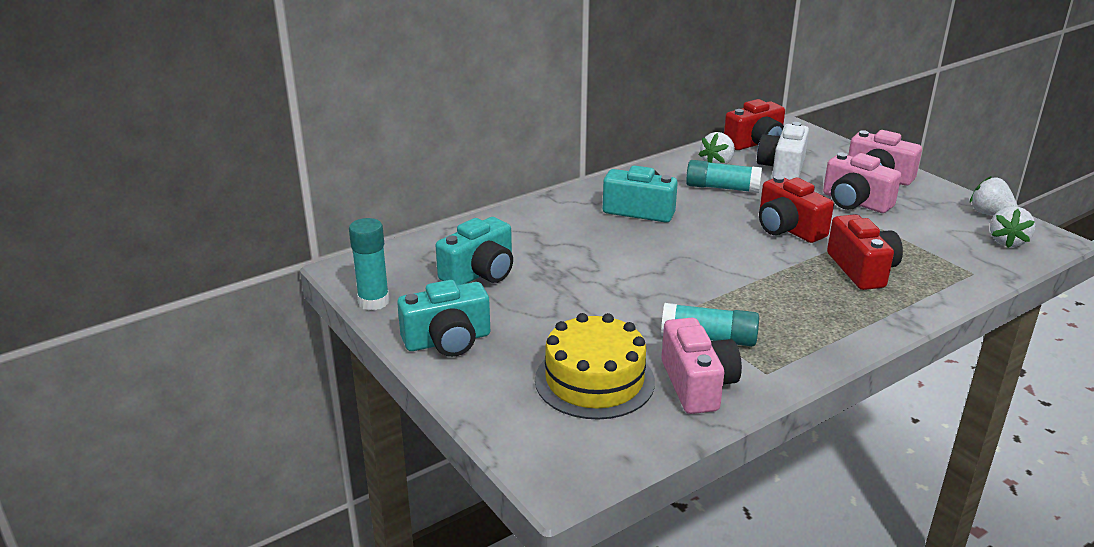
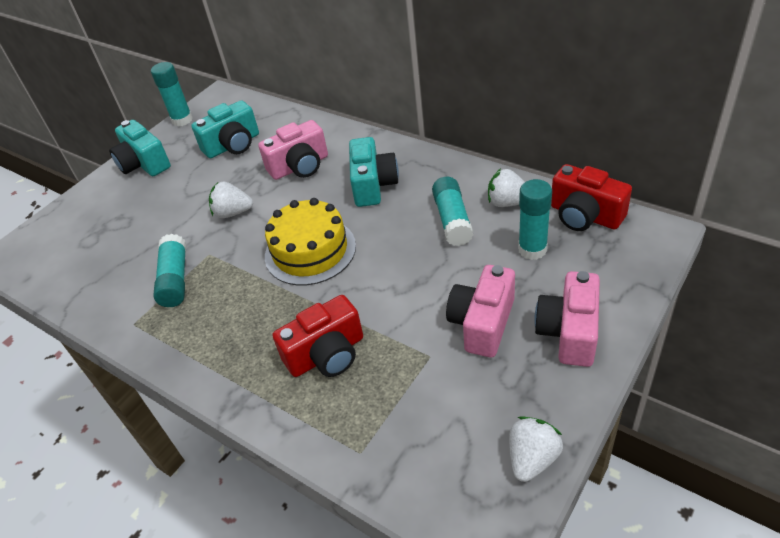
camera: 75 degrees right, 15 degrees up
(480, 273) = (233, 145): turquoise camera -> turquoise camera turned 60 degrees counterclockwise
(594, 380) = (109, 239): yellow cake -> yellow cake (310, 251)
(697, 385) = (111, 289): pink camera -> pink camera (300, 166)
(782, 168) = (532, 249): white camera -> turquoise glue stick
(788, 229) = (388, 284): red camera -> none
(1007, 241) = (459, 483): white strawberry -> white strawberry (233, 213)

